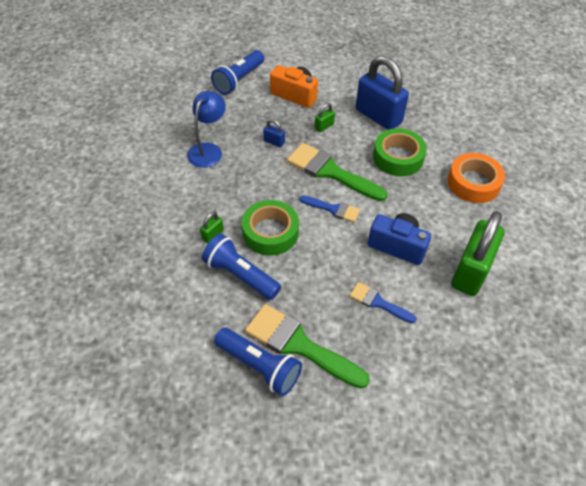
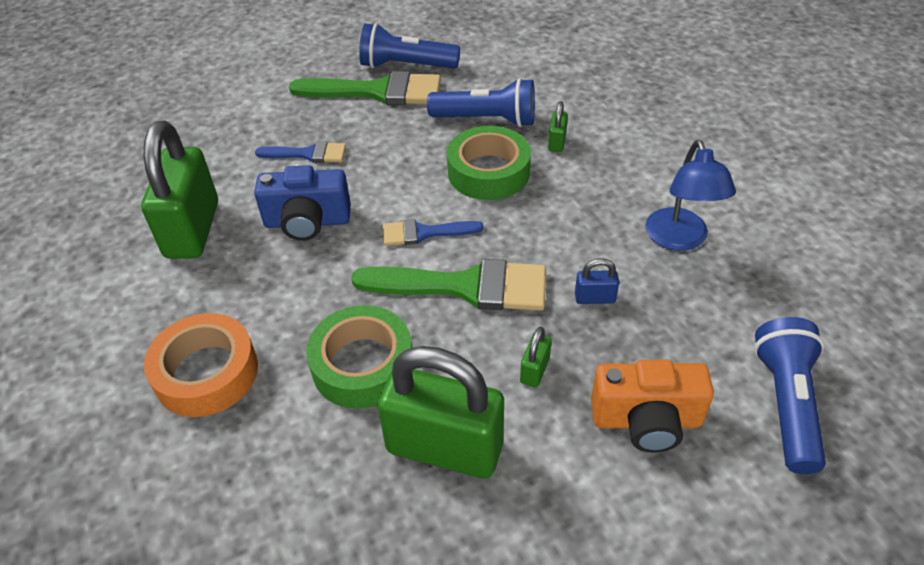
camera: 155 degrees right, 5 degrees down
(378, 116) = (444, 447): blue padlock -> green padlock

